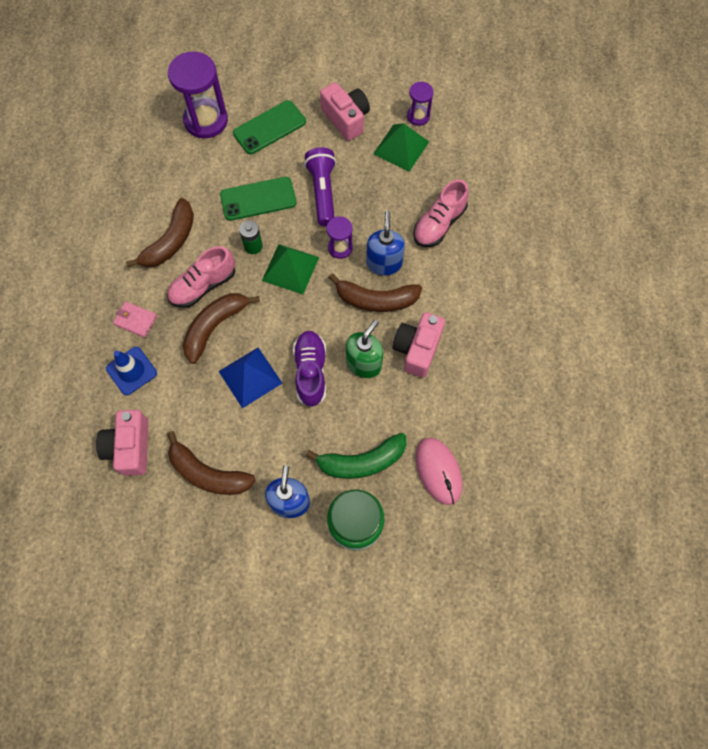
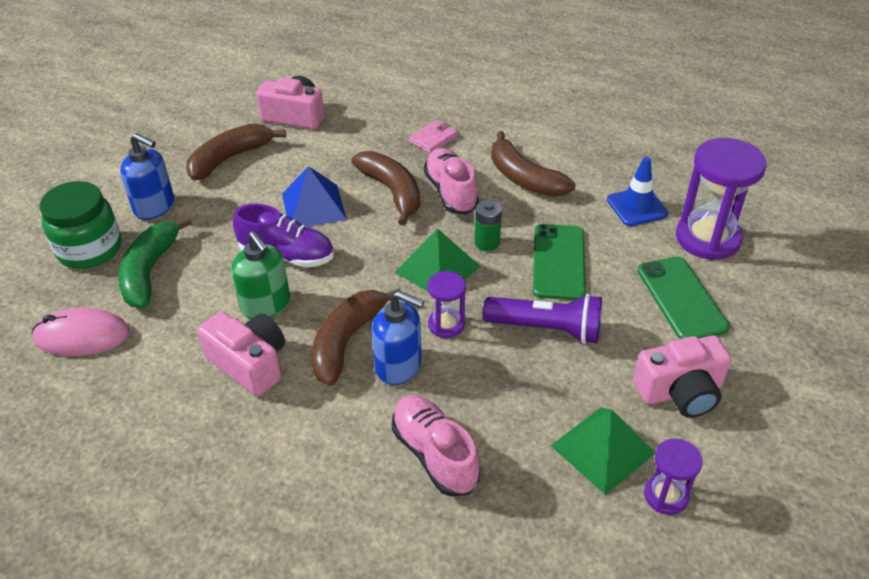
camera: 110 degrees right, 25 degrees down
(131, 371) = (376, 128): blue traffic cone -> blue traffic cone (637, 207)

